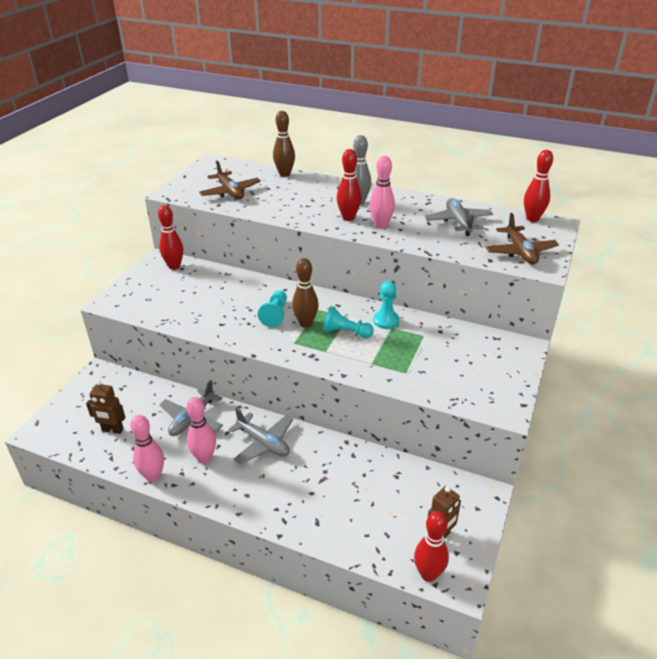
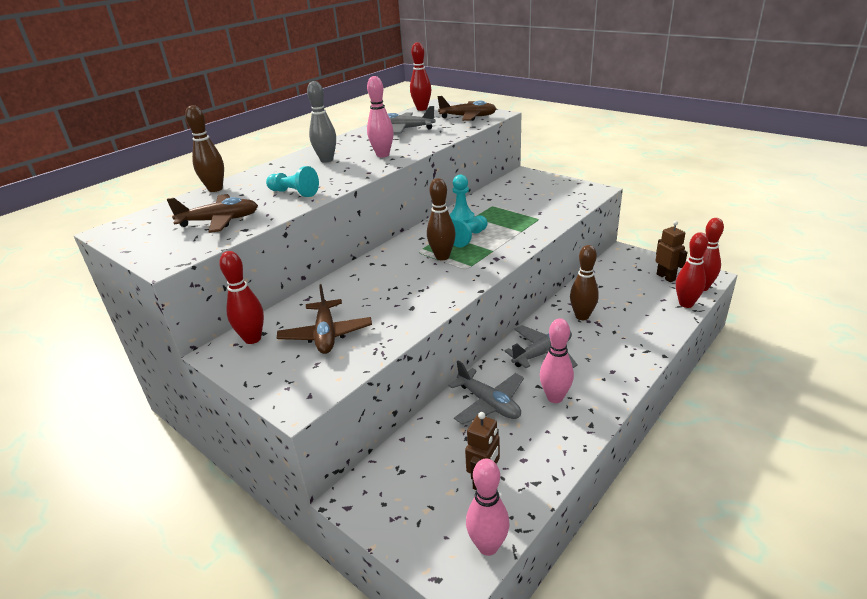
camera: 70 degrees left, 5 degrees down
(153, 476) = (575, 442): pink bowling pin -> pink bowling pin (488, 546)
(181, 294) = (326, 334): none -> brown plane
(275, 315) = (416, 272): turquoise pawn -> turquoise pawn (294, 193)
(331, 465) = (582, 316): none -> brown bowling pin
(348, 218) = (354, 166): red bowling pin -> red bowling pin (686, 304)

